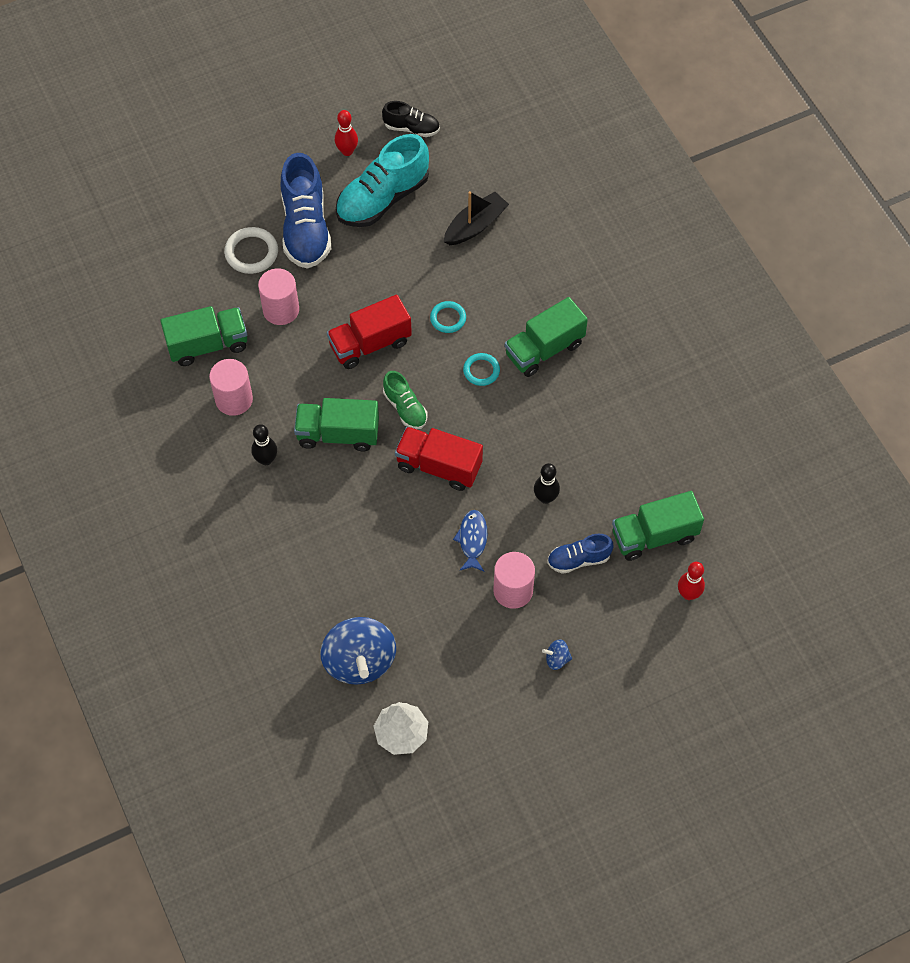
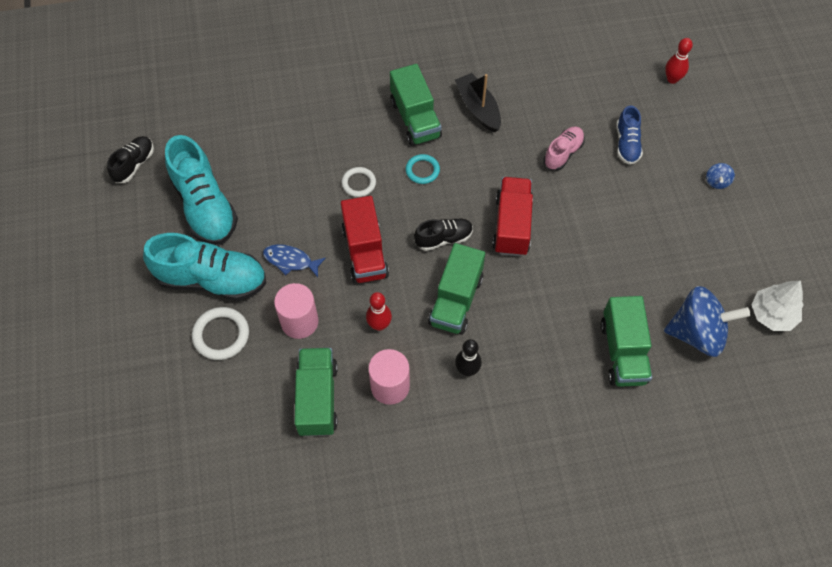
camera: 75 degrees left, 0 degrees up
(305, 228) = (212, 279): blue shoe -> turquoise shoe
(347, 151) = (136, 224): red bowling pin -> red bowling pin (379, 325)
(405, 408) = (443, 238): green shoe -> black shoe
(439, 466) = (512, 225): red truck -> red truck turned 150 degrees clockwise
(448, 318) = (359, 183): turquoise ring -> white ring
(472, 540) = (592, 216): blue fish -> blue fish (290, 261)
(475, 225) = (266, 139): black boat -> black boat (478, 108)
(513, 590) = (647, 198): pink cylinder -> none
(545, 498) = (563, 153): black bowling pin -> pink shoe
(654, 535) = (615, 88): green truck -> green truck (622, 352)

